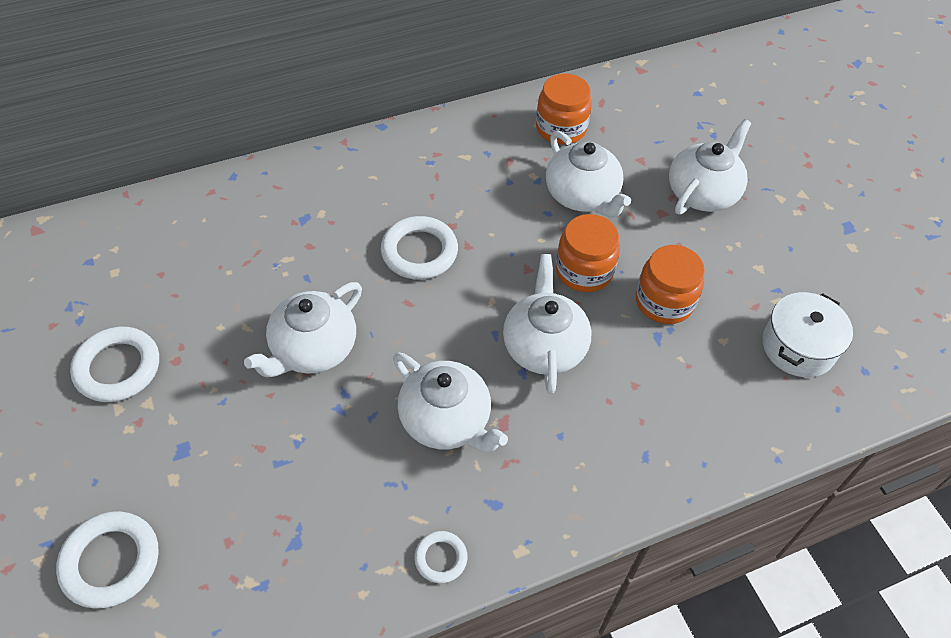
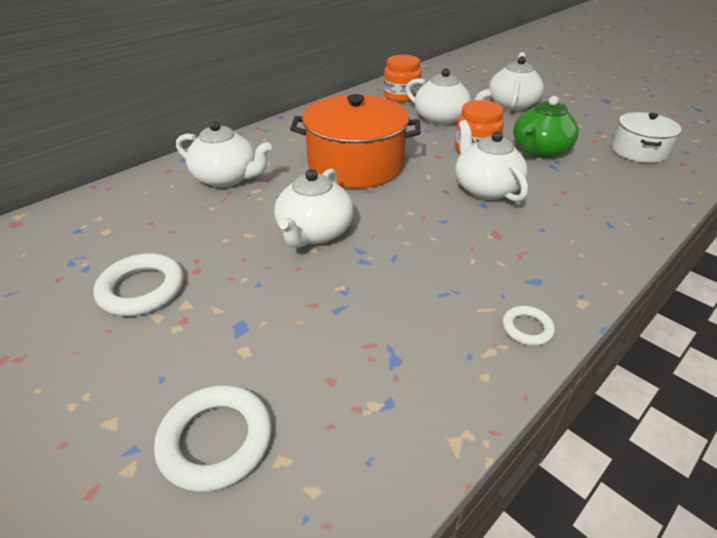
camera: 20 degrees left, 15 degrees down
(419, 252) = (356, 165): white ring -> orange pot
(446, 420) = (453, 244): white teapot -> white teapot (227, 178)
(664, 301) = (539, 151): orange jar -> green teapot

